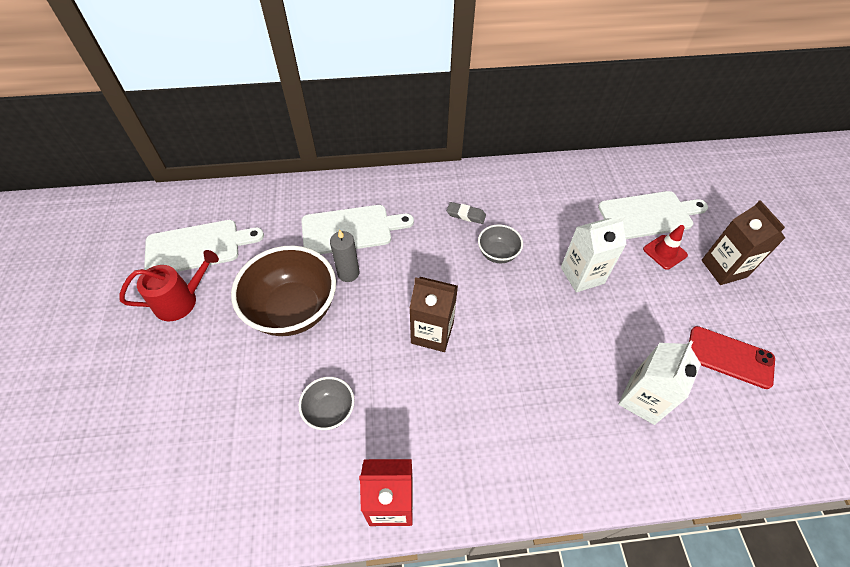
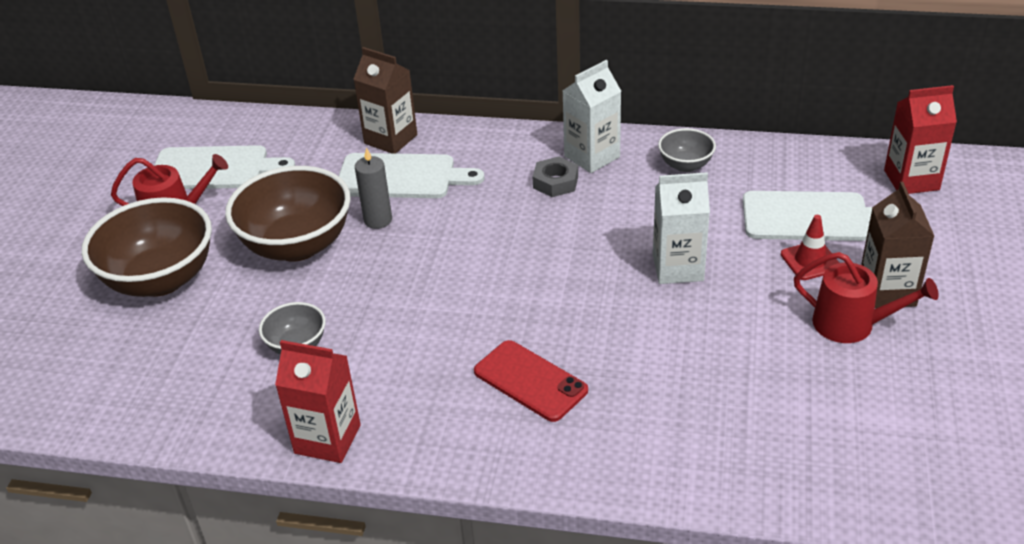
camera: 20 degrees right, 15 degrees down
(189, 367) = (160, 279): none -> brown bowl
(432, 333) = (451, 294): brown carton -> brown carton (390, 139)
(466, 215) = (555, 182): grey eraser -> grey nut
(497, 254) = (576, 228): grey bowl -> grey bowl (685, 165)
(642, 399) = (686, 405): white carton -> white carton (592, 157)
(695, 174) = (911, 180): none -> red carton
(715, 301) = (851, 324): none -> red watering can
(729, 357) = (834, 385): red phone -> red phone (530, 381)

